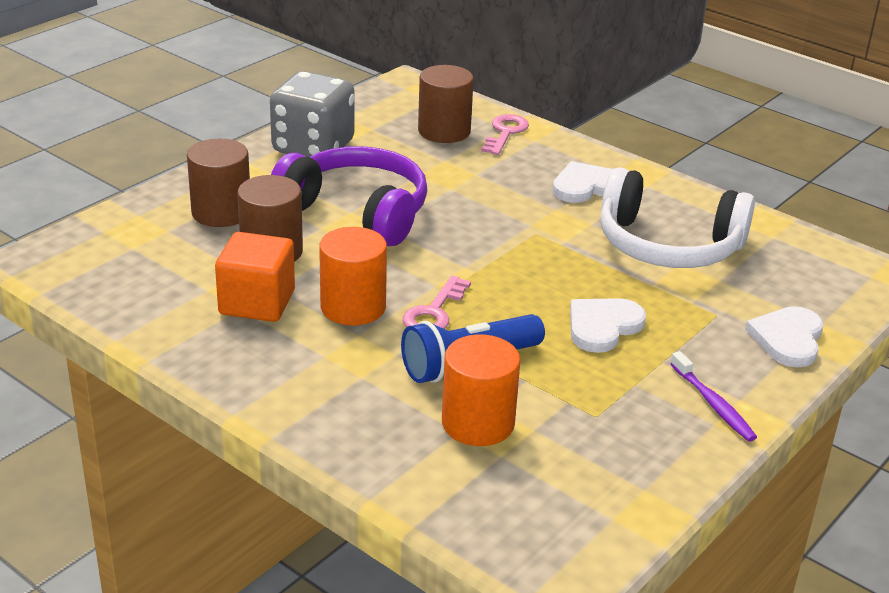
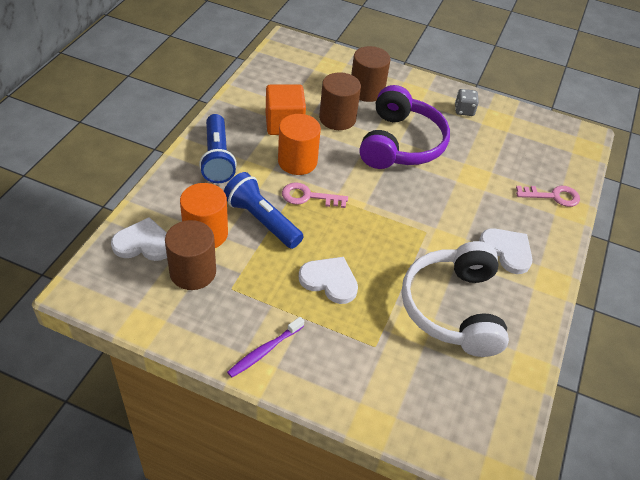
camera: 70 degrees right, 15 degrees up
(307, 384) = (217, 158): none -> blue flashlight
(313, 147) = (464, 110): grey dice -> grey dice, size x0.45
(444, 131) = (530, 165): brown cylinder -> brown cylinder (193, 272)
(787, 339) = (362, 394): white heart -> white heart (144, 243)

